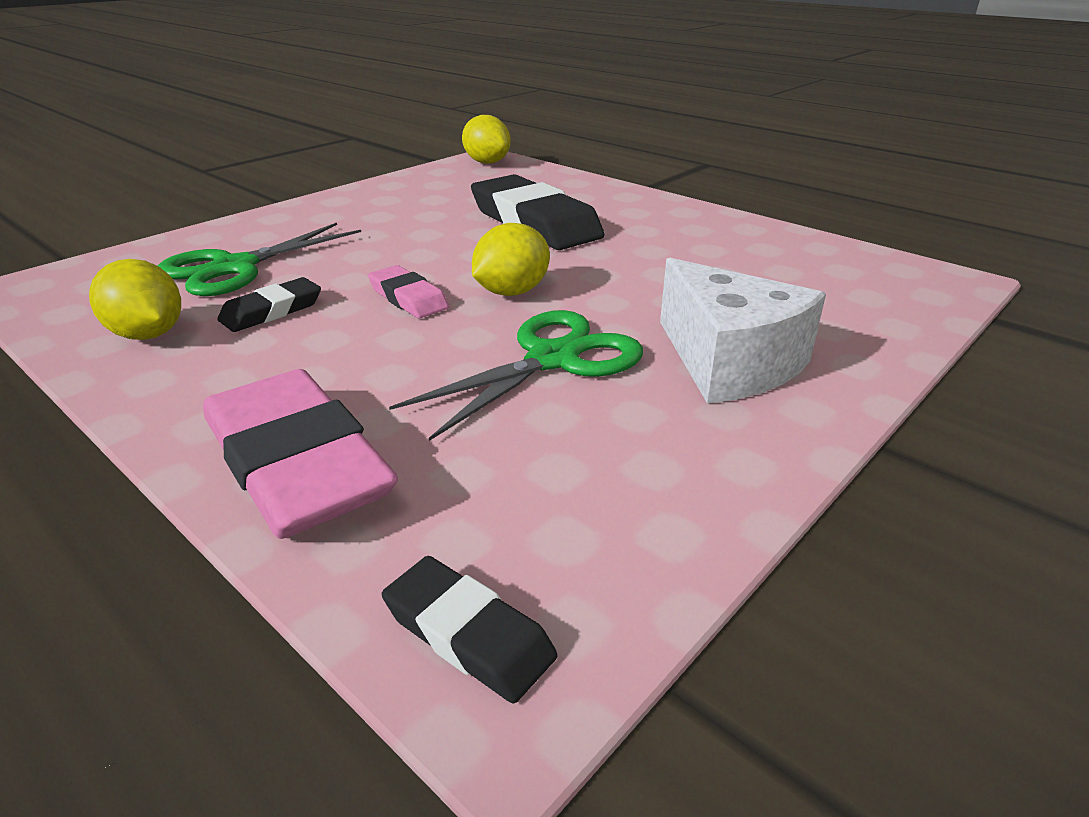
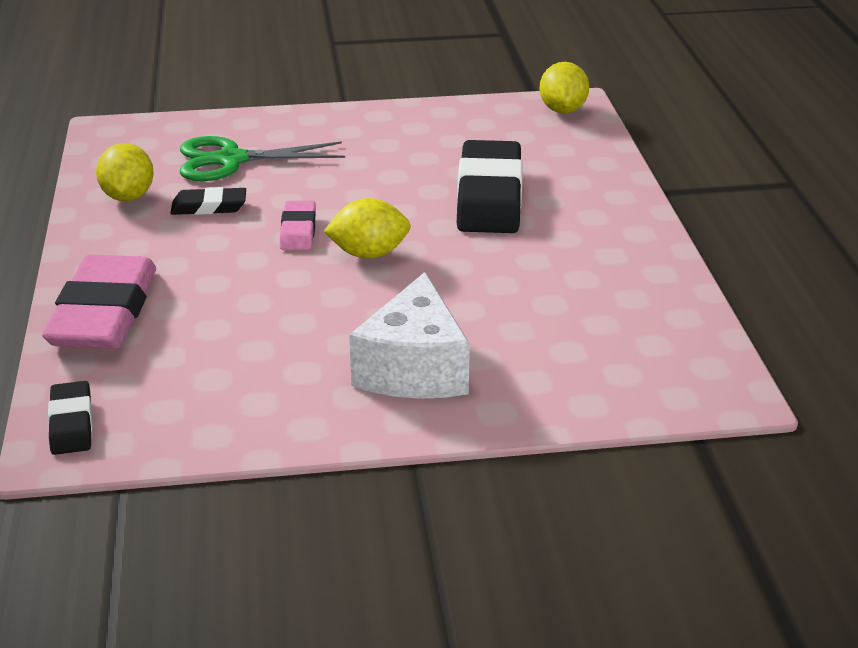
camera: 40 degrees right, 0 degrees up
(553, 359) = (313, 315): green scissors -> none

